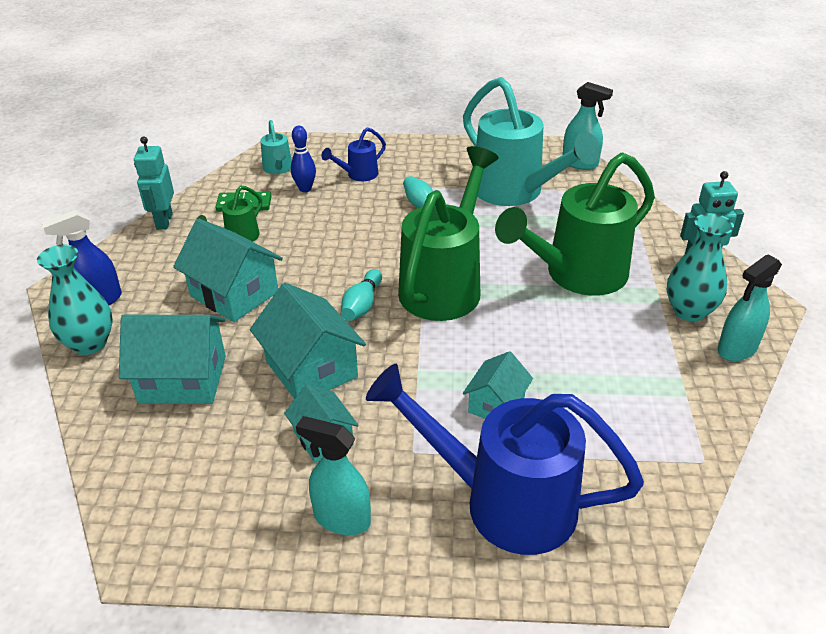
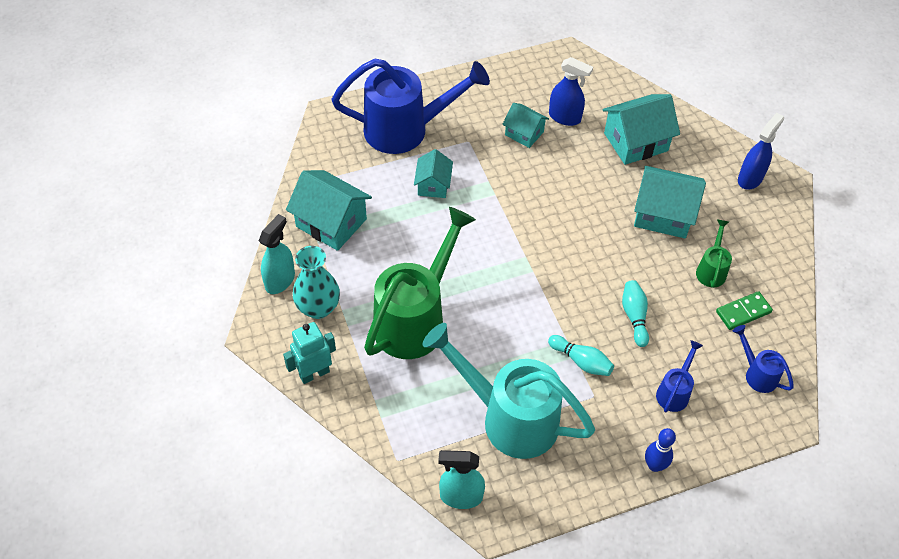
camera: 155 degrees right, 15 degrees up
(90, 343) = (718, 146): turquoise vase -> none
(164, 221) = (788, 268): turquoise robot -> none
(246, 443) = (565, 117): none -> blue spray bottle
(278, 169) = (757, 374): turquoise watering can -> blue watering can
(305, 189) = (708, 352): blue bowling pin -> blue bowling pin (654, 465)
(311, 369) = (563, 173): turquoise house -> turquoise house (331, 223)
(341, 518) = (486, 97): turquoise spray bottle -> none
(362, 305) = (565, 234): turquoise bowling pin -> turquoise bowling pin (634, 316)
(445, 285) = (515, 274): green watering can -> none

